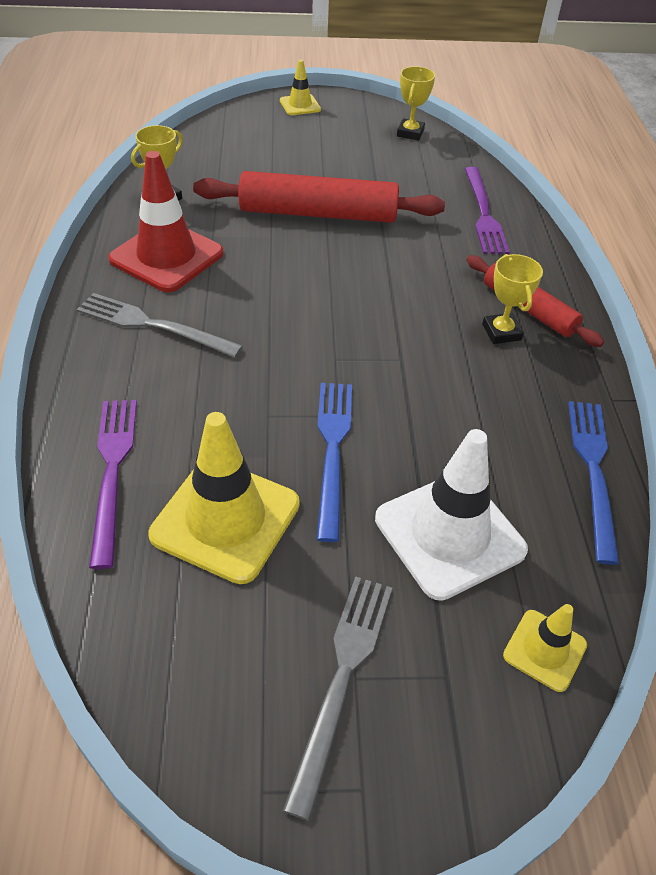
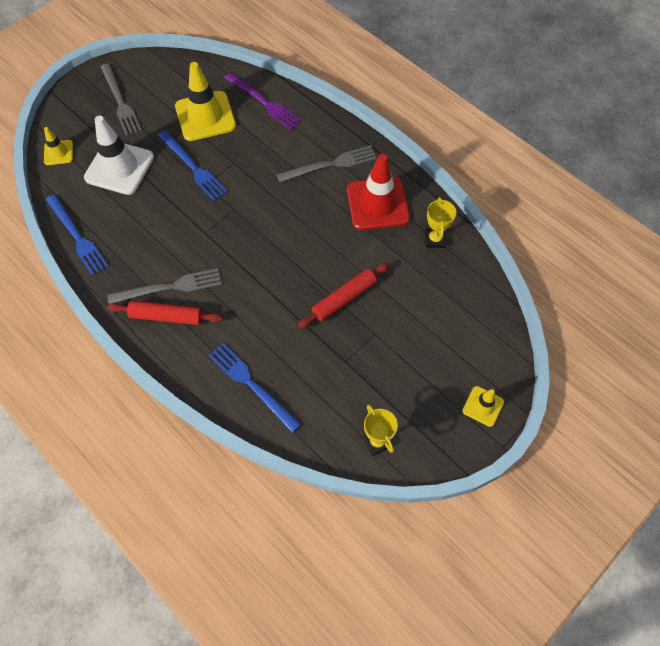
camera: 140 degrees right, 15 degrees up
(318, 213) = (344, 299): red rolling pin -> red rolling pin, size x0.61
(483, 213) = (251, 384): purple fork -> blue fork
(501, 332) = (169, 287): yellow trophy -> grey fork

